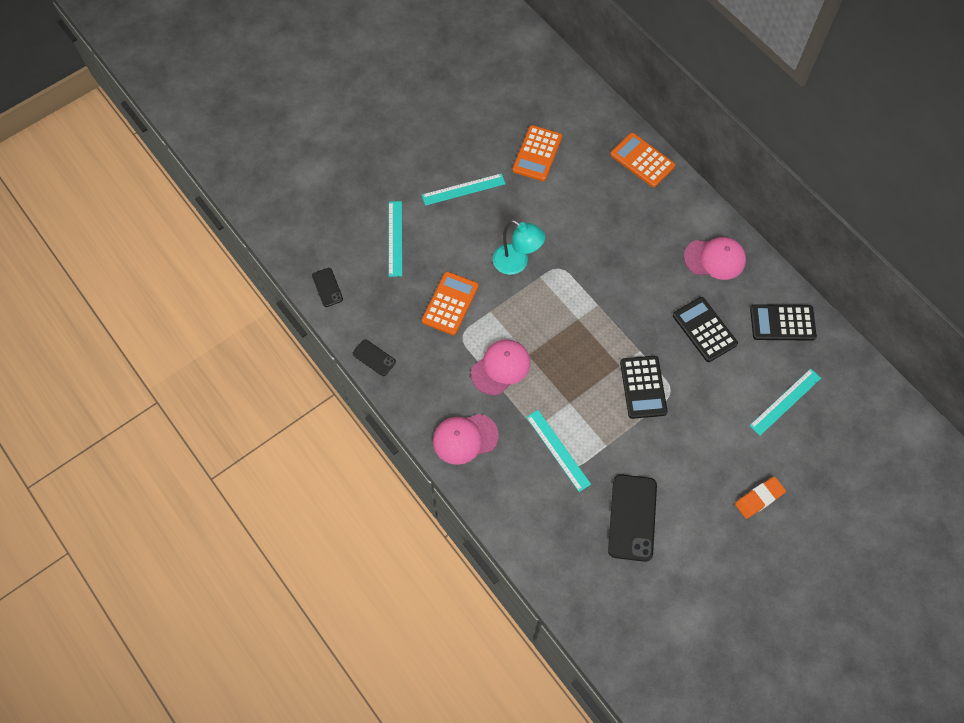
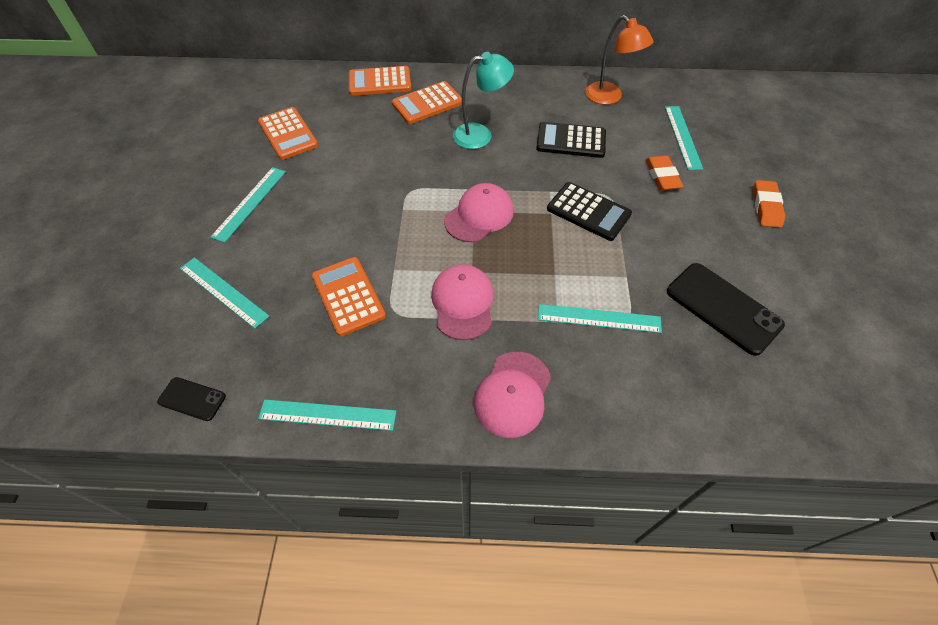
camera: 50 degrees left, 10 degrees down
(374, 358) = (327, 415): black phone -> turquoise ruler
(516, 263) = (370, 216): turquoise lamp -> turquoise lamp (480, 135)
(651, 209) = (427, 103): none -> orange calculator
(715, 259) = (513, 97): pink cap -> pink cap (479, 215)
(725, 412) = (662, 176): none -> orange eraser
(782, 323) = (609, 97): black calculator -> orange lamp

